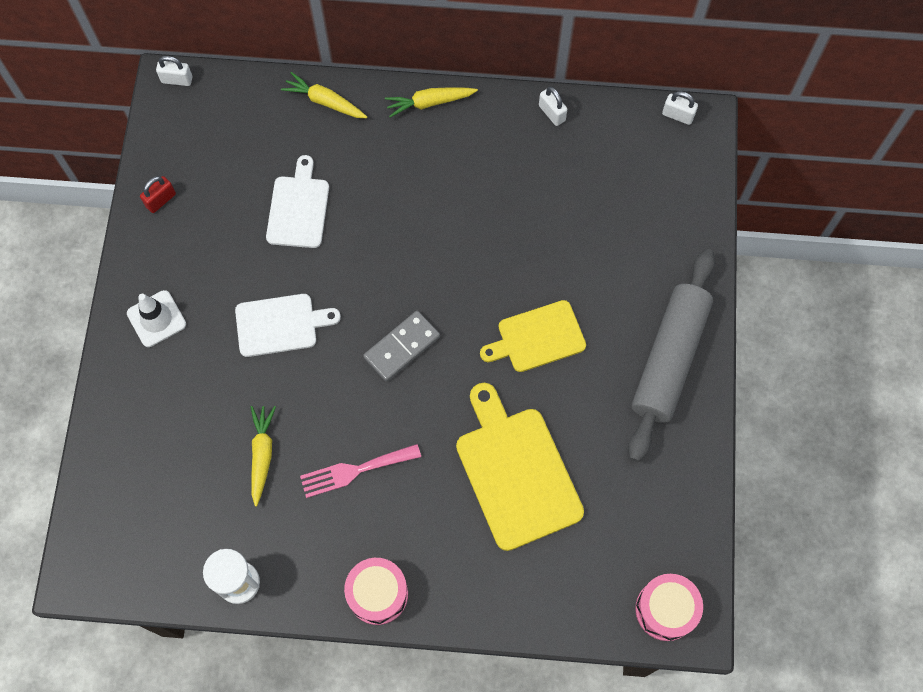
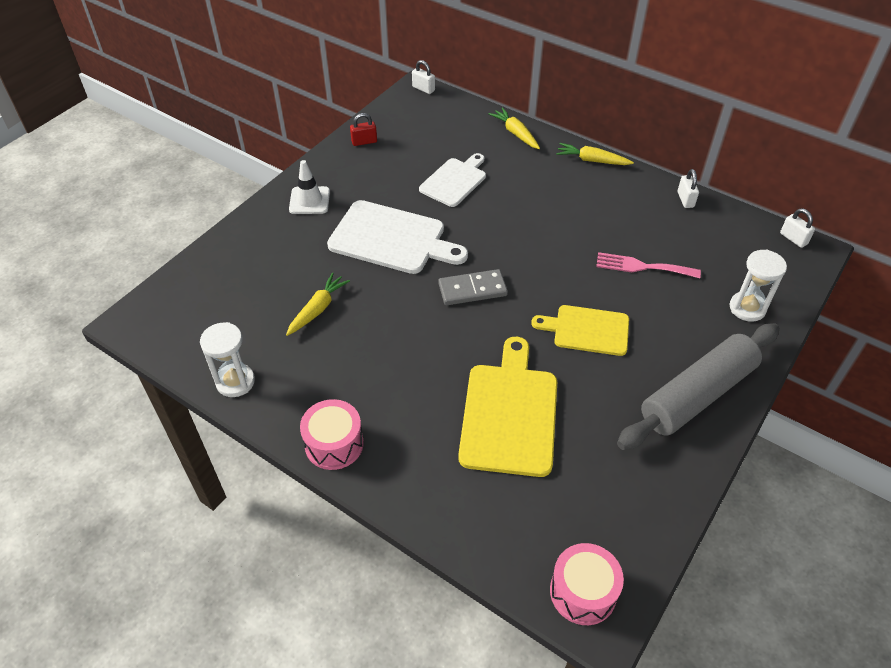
camera: 30 degrees right, 20 degrees down
(280, 325) = (392, 239): white cutting board -> white cutting board, size x1.56
(355, 470) = (379, 351): pink fork -> pink fork (642, 266)
(670, 231) = (747, 308): none -> white hourglass

